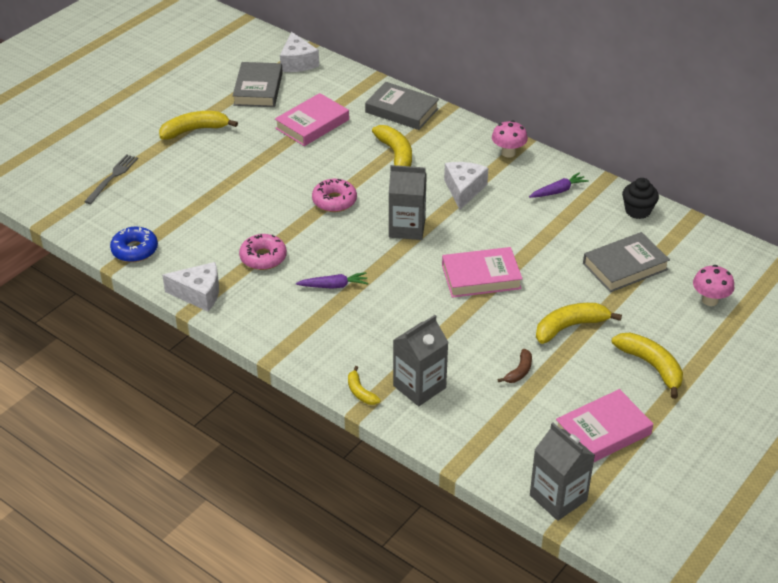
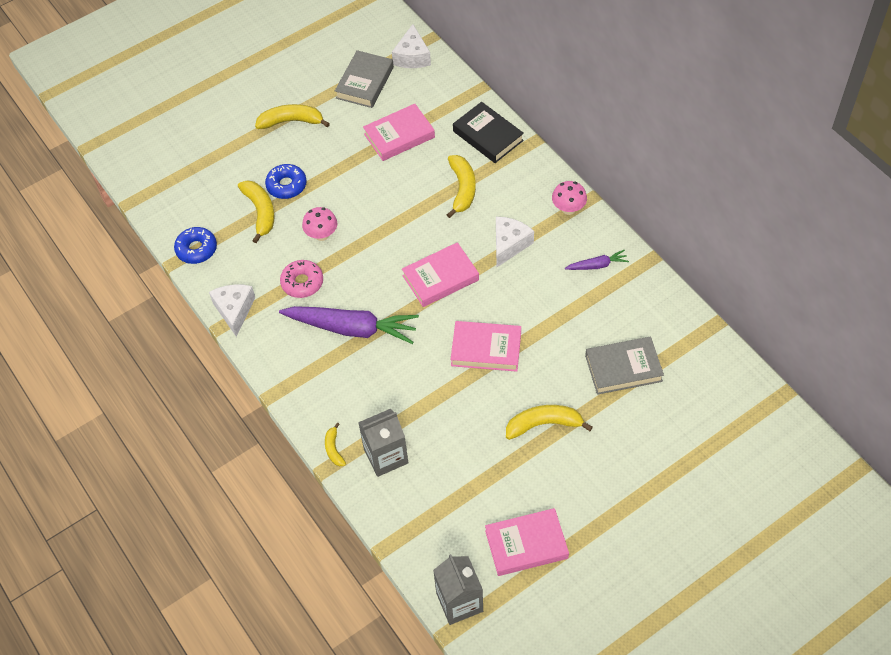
camera: 20 degrees right, 15 degrees up
(112, 177) = (203, 162): grey fork -> none
(199, 294) = (234, 310): white cheese -> white cheese turned 120 degrees counterclockwise
(211, 181) = (286, 185): none -> blue donut
(334, 201) = (387, 232): pink donut -> none
(334, 286) = (352, 328): purple carrot -> purple carrot, size x2.13
(402, 110) = (488, 136): grey book -> black book
(407, 228) = (440, 278): grey carton -> pink book
(519, 371) = (479, 462): brown banana -> none
(637, 211) = (663, 306): black cupcake -> none
(651, 366) = (600, 486): yellow banana -> yellow banana (260, 212)
(710, 300) = (686, 426): pink mushroom -> pink mushroom (322, 235)

